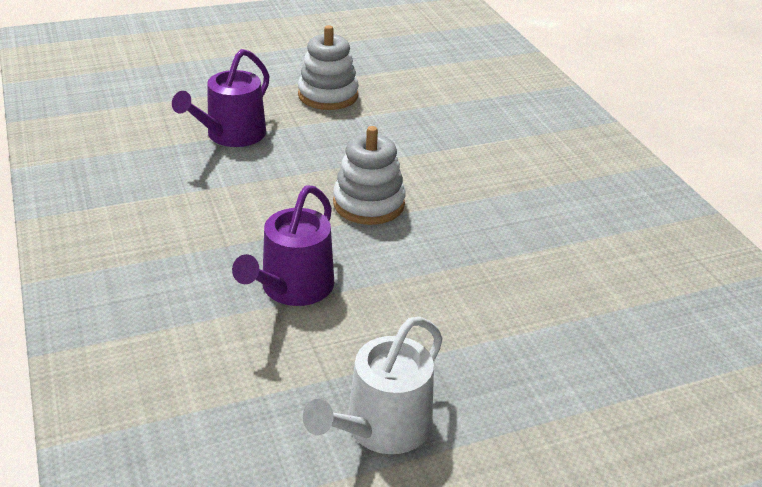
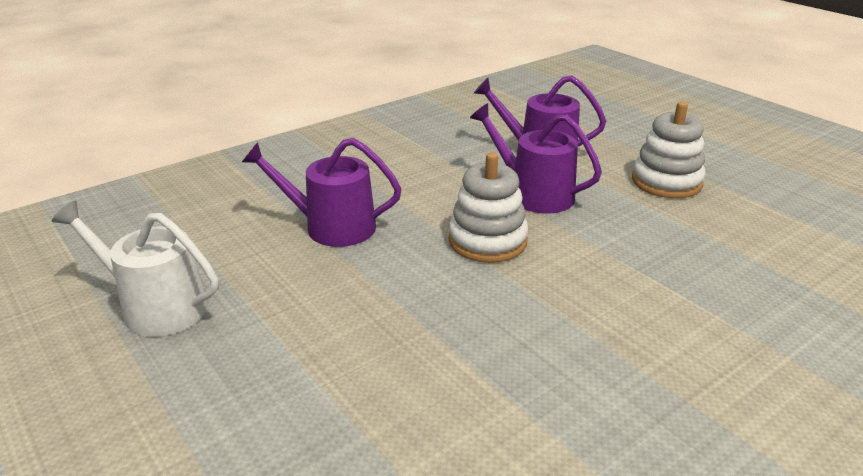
camera: 75 degrees right, 5 degrees down
(306, 160) = (534, 194): none -> purple watering can

